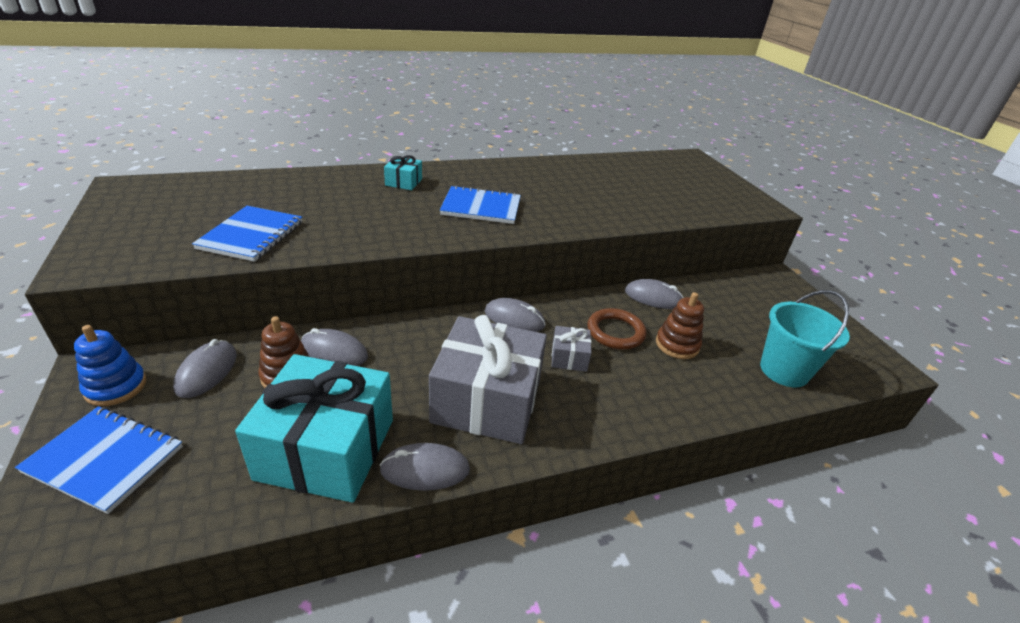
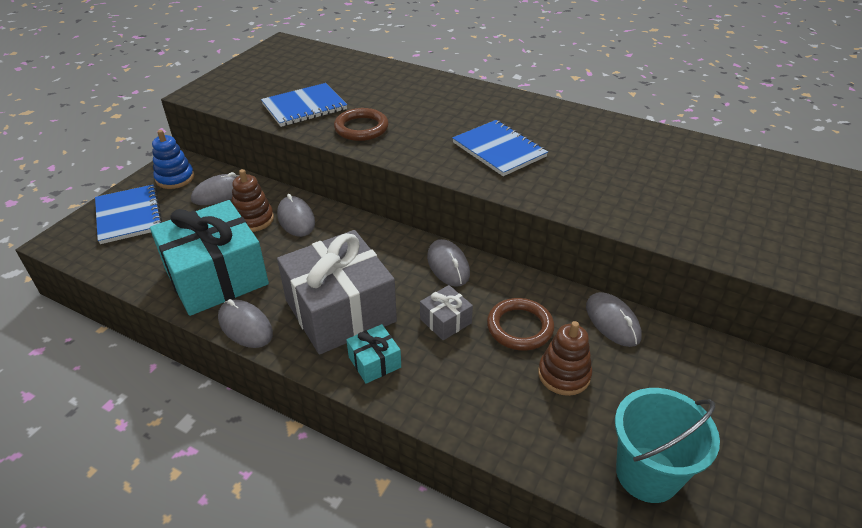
camera: 50 degrees right, 5 degrees up
(343, 232) = (361, 128): none -> brown ring
(403, 182) = (468, 102): turquoise gift -> turquoise gift (374, 362)

